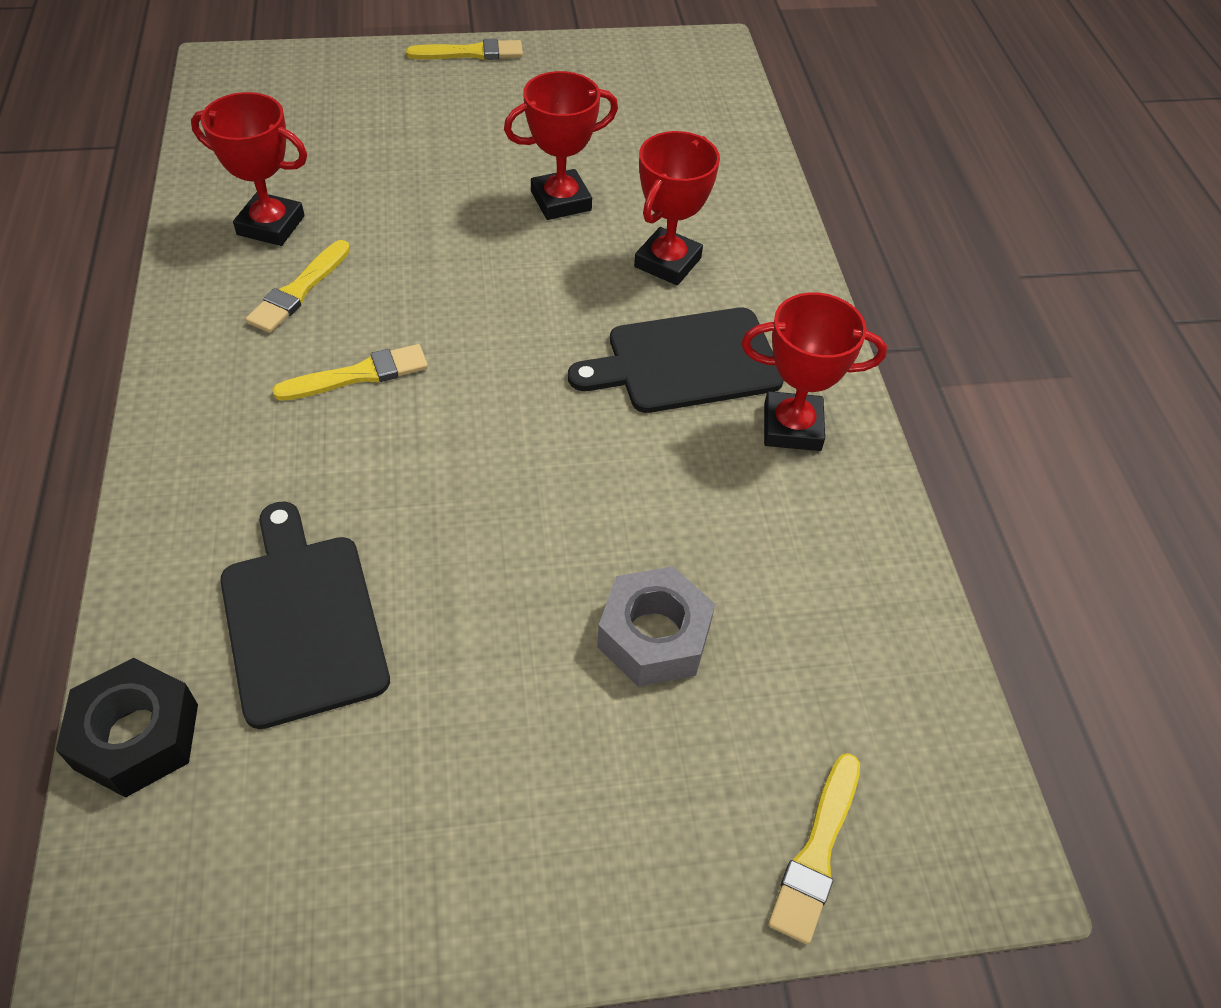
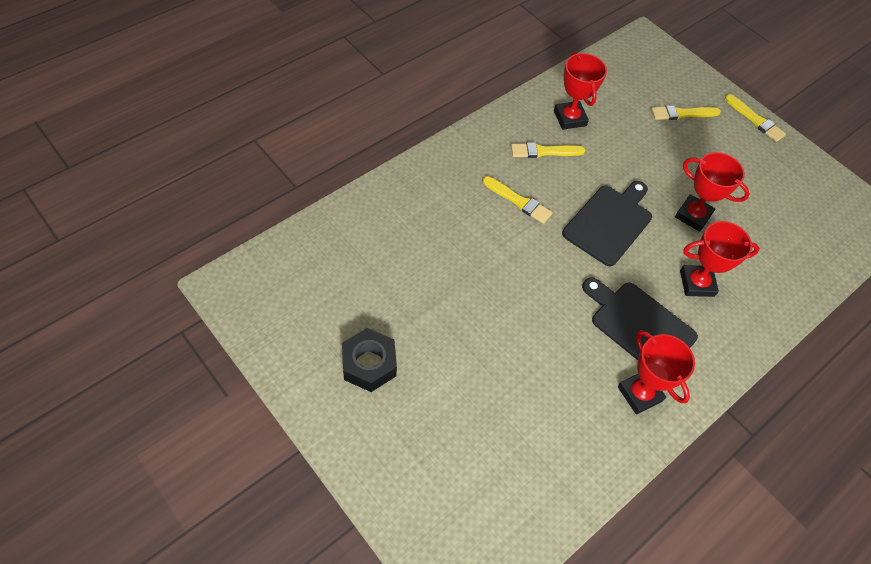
camera: 55 degrees right, 5 degrees up
(137, 736) = (308, 237): black nut -> black nut (369, 364)
(302, 620) = (389, 257): black cutting board -> black cutting board (609, 222)
(654, 636) = (475, 391): grey nut -> none
(816, 852) = (417, 512): yellow brush -> yellow brush (682, 113)

